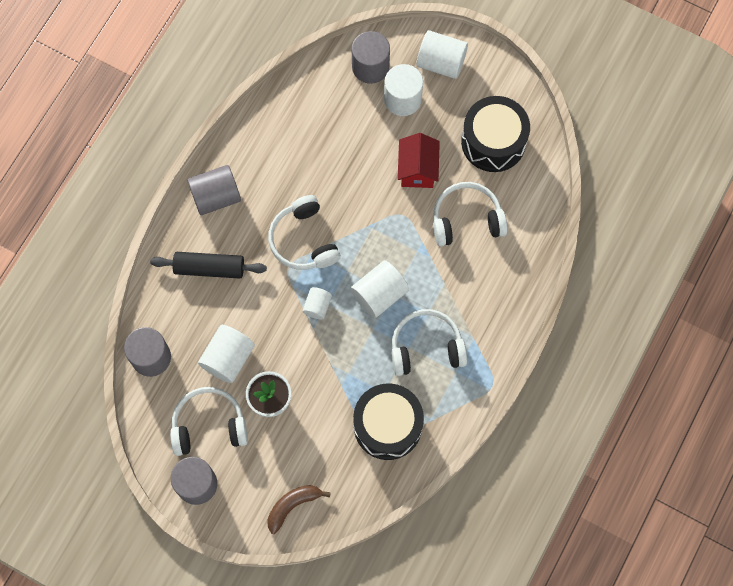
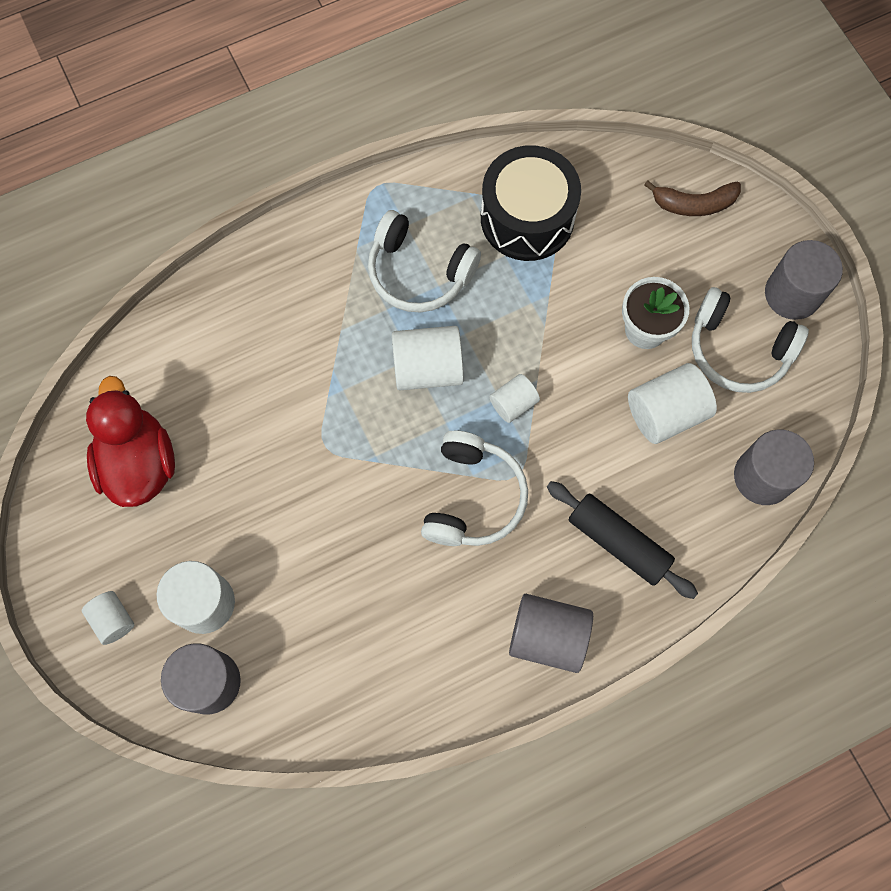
camera: 145 degrees left, 0 degrees up
(417, 169) = (261, 492): red house -> none
(441, 63) = (113, 620): white cylinder -> white cylinder, size x0.58
(466, 219) = (253, 387): white headphones -> none
(493, 142) = (139, 463): black drum -> red duck

